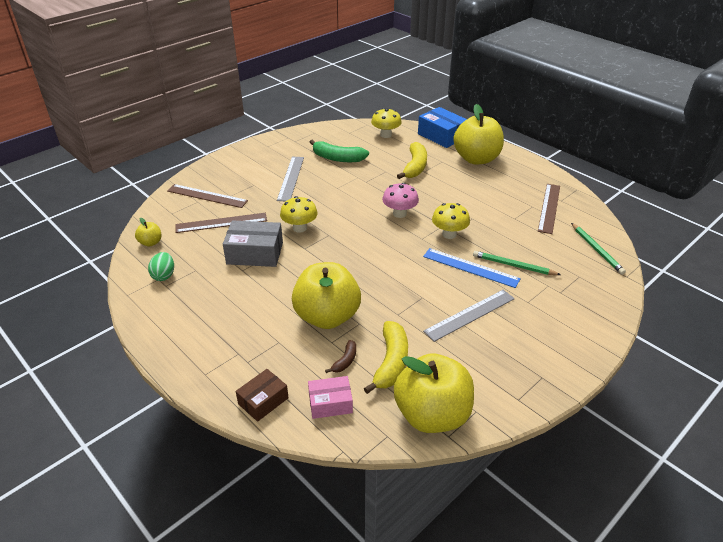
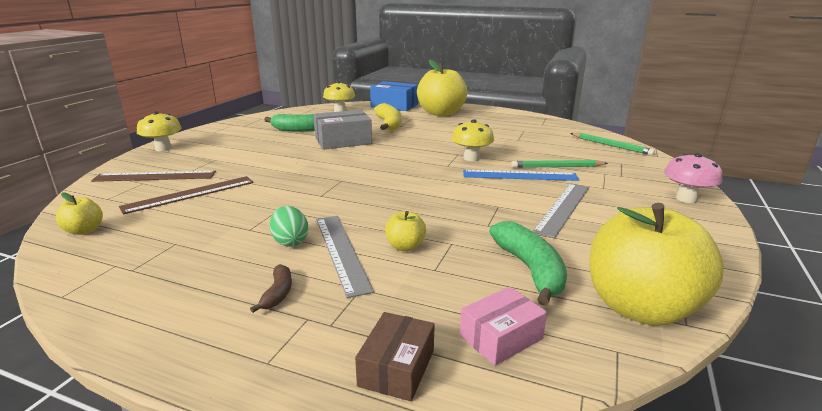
camera: 25 degrees left, 15 degrees down
(164, 275) = (123, 259): green egg -> green egg (290, 241)
(255, 253) = (257, 211): grey box -> grey box (343, 141)
(291, 178) = (259, 148): grey ruler -> grey ruler (341, 252)
(300, 228) = (301, 181): yellow mushroom -> yellow mushroom (163, 148)
(327, 316) = (405, 246): yellow apple -> yellow apple, size x0.43
(345, 361) = (472, 284): brown banana -> brown banana (278, 293)
(391, 362) = (530, 269): yellow banana -> green banana
(399, 213) = (406, 153): pink mushroom -> pink mushroom (686, 198)
(549, 208) = (538, 129): brown ruler -> none

